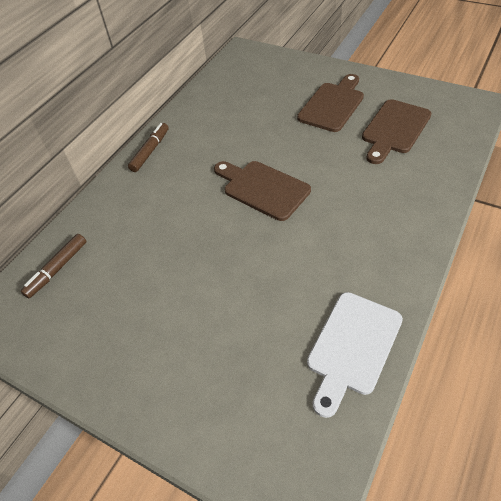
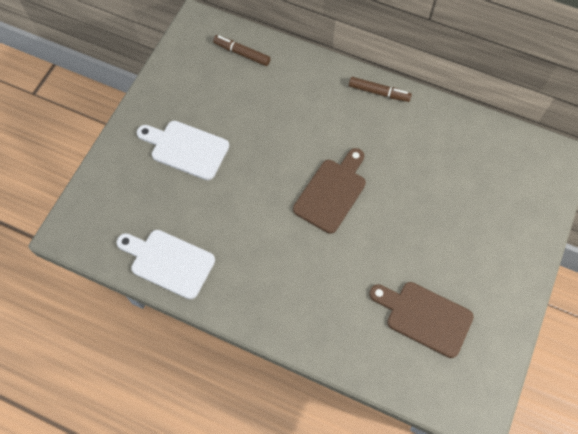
camera: 80 degrees right, 15 degrees up
(185, 330) = (186, 148): none -> white cutting board
(333, 105) = (462, 256): brown cutting board -> none

